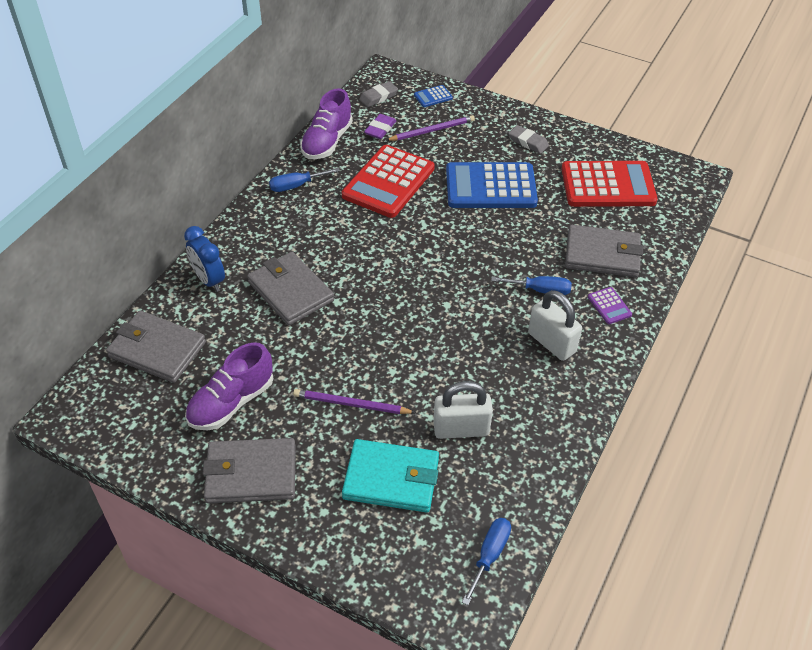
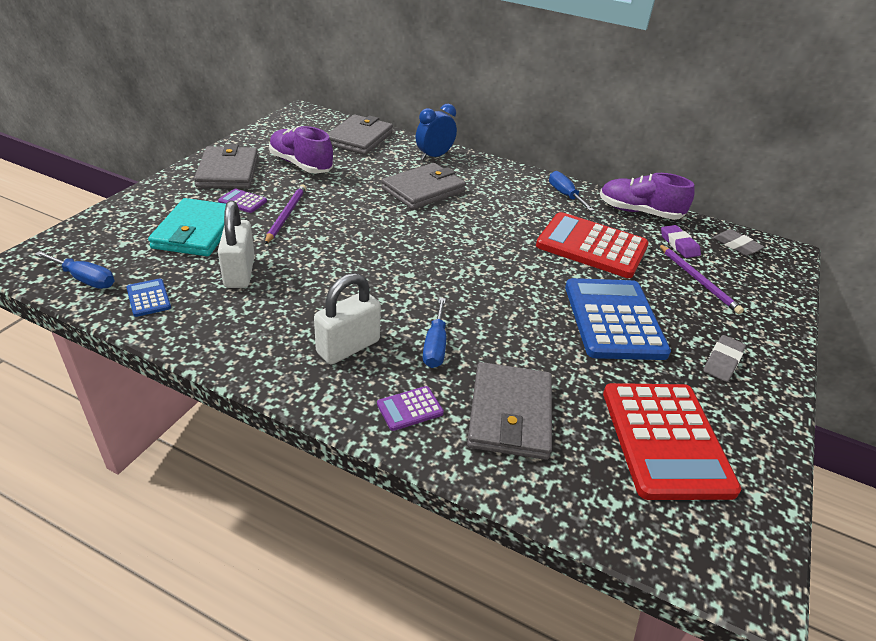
camera: 85 degrees right, 10 degrees down
(324, 447) = (242, 201): none -> purple calculator
(380, 129) = (679, 244): purple eraser -> purple eraser turned 45 degrees clockwise
(433, 97) = (765, 284): blue calculator -> blue calculator (148, 298)

